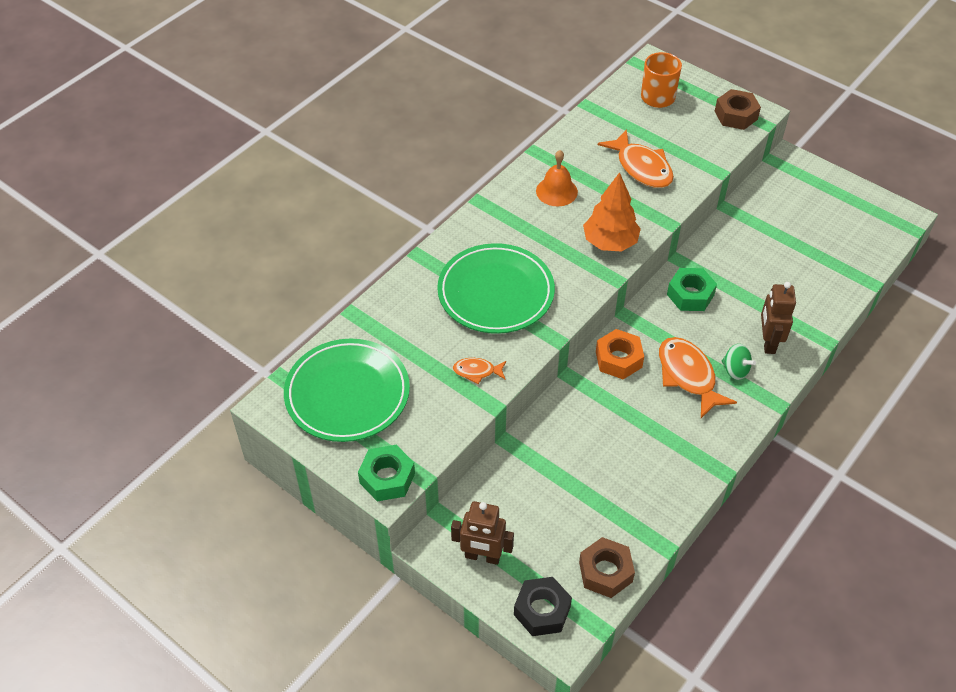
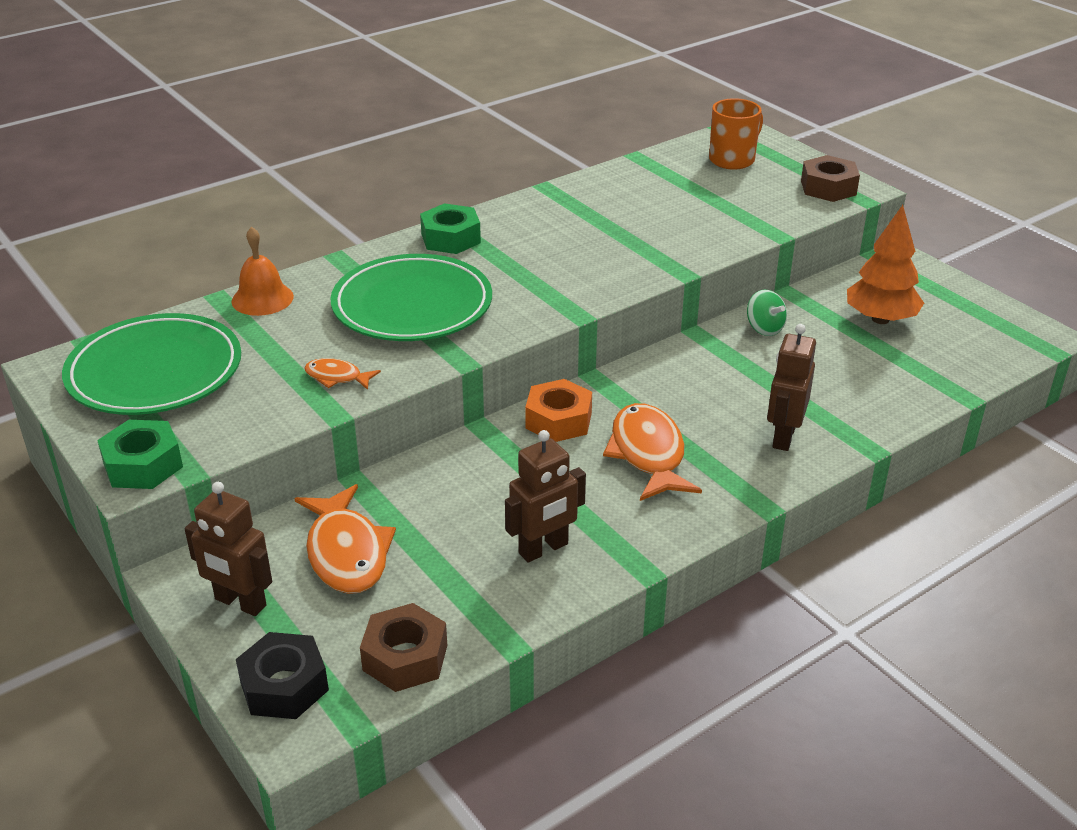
camera: 15 degrees right, 15 degrees down
(556, 191) = (551, 225): orange bell -> orange bell (262, 299)
(610, 242) = (593, 280): orange tree -> orange tree (880, 319)
(641, 167) = (675, 218): orange fish -> orange fish (346, 552)
(654, 469) = (544, 549): none -> brown robot
(690, 295) = (694, 370): green nut -> green nut (451, 238)
(735, 370) = (720, 459): green spinning top -> green spinning top (764, 328)

